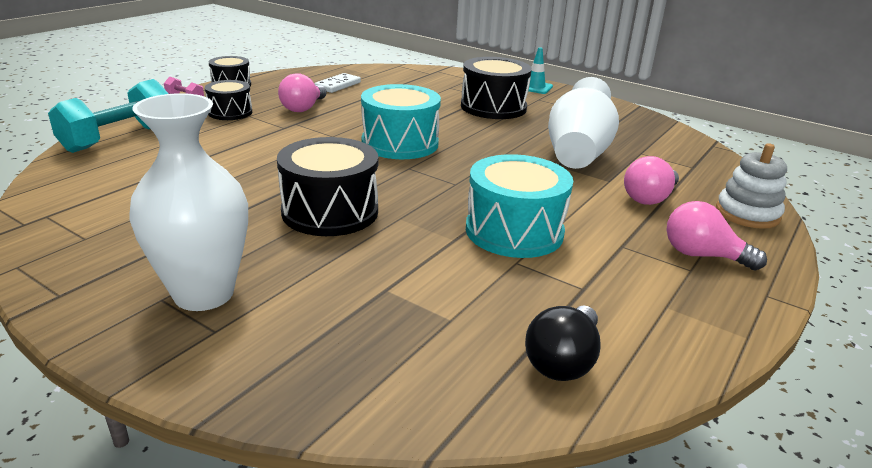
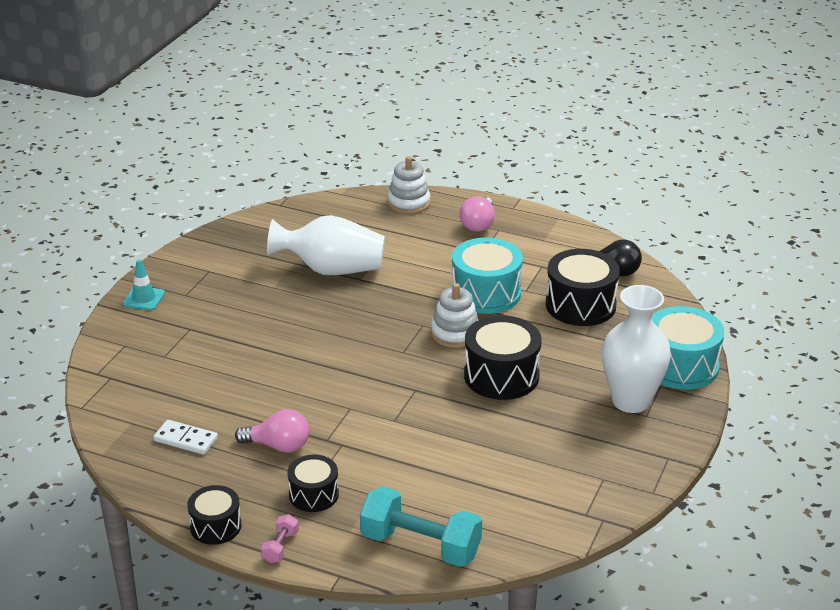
camera: 100 degrees left, 5 degrees up
(400, 143) = (351, 365): turquoise drum -> turquoise drum (681, 366)
(430, 198) = (455, 333): none -> white stacking toy
(493, 107) = (224, 321): black drum -> black drum (580, 305)
(649, 198) = (403, 239): pink light bulb -> none

